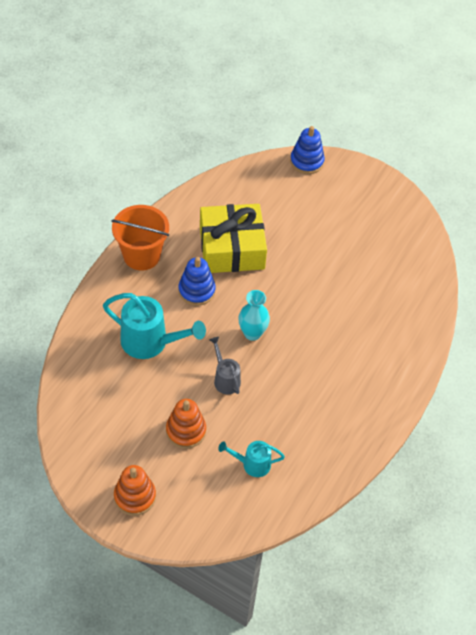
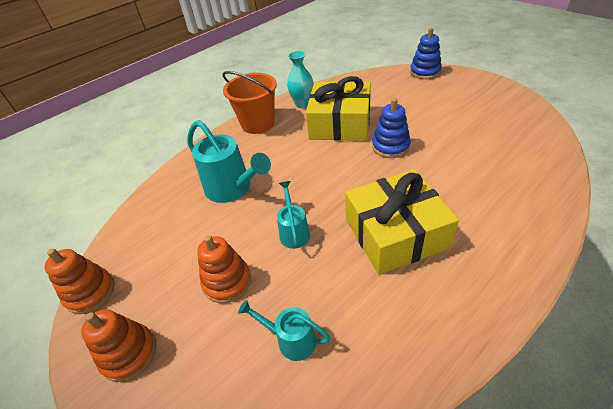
camera: 25 degrees right, 10 degrees down
(71, 459) = (90, 292): none -> orange stacking toy
(196, 291) = (295, 152): blue stacking toy -> blue stacking toy (390, 146)
(225, 379) = (294, 232): grey watering can -> turquoise watering can
(252, 333) = (338, 192): turquoise vase -> turquoise vase (302, 104)
(310, 368) = (395, 233): none -> yellow gift

